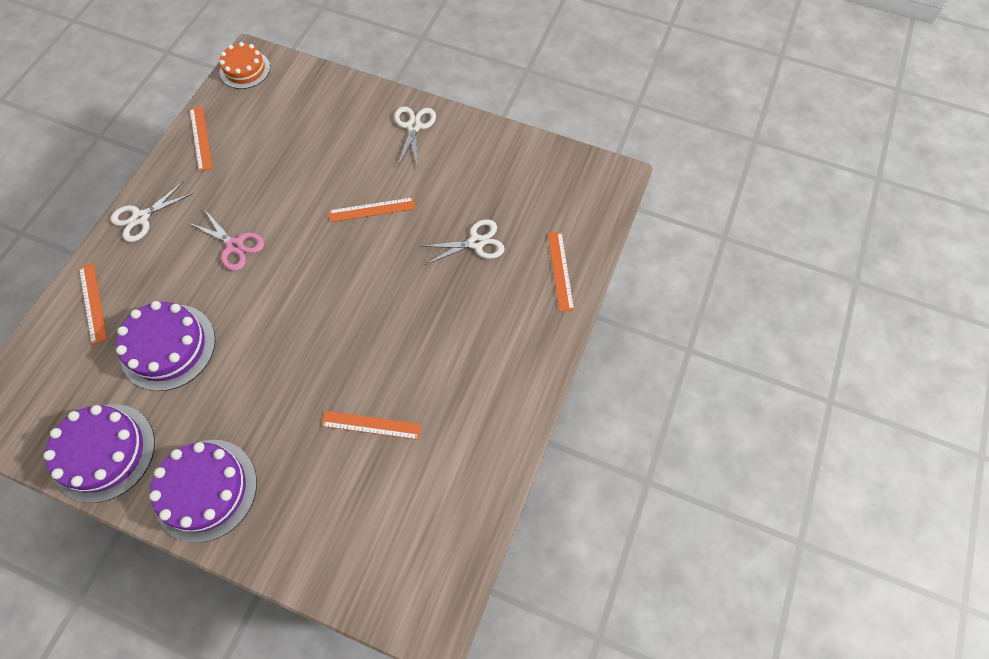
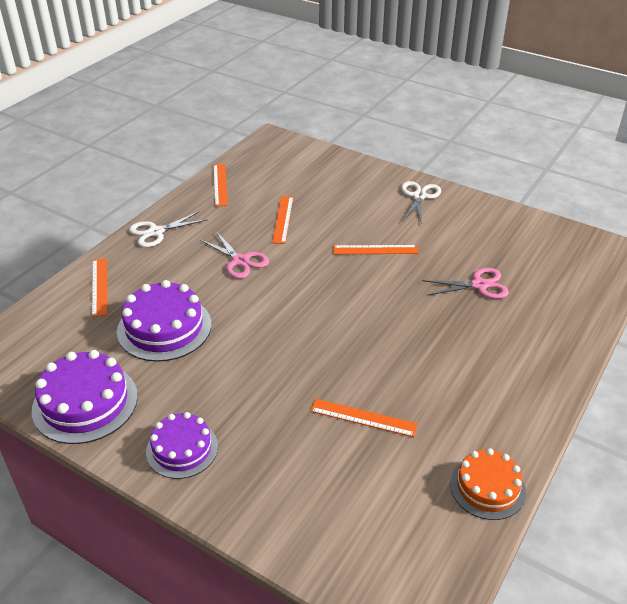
camera: 10 degrees right, 25 degrees down
(205, 489) = (182, 449): purple cake -> purple cake, size x0.65
(245, 69) = (266, 145): orange cake -> orange cake (487, 487)
(476, 243) = (479, 285): white scissors -> pink scissors
(560, 270) = (568, 316): orange ruler -> orange ruler (283, 219)

